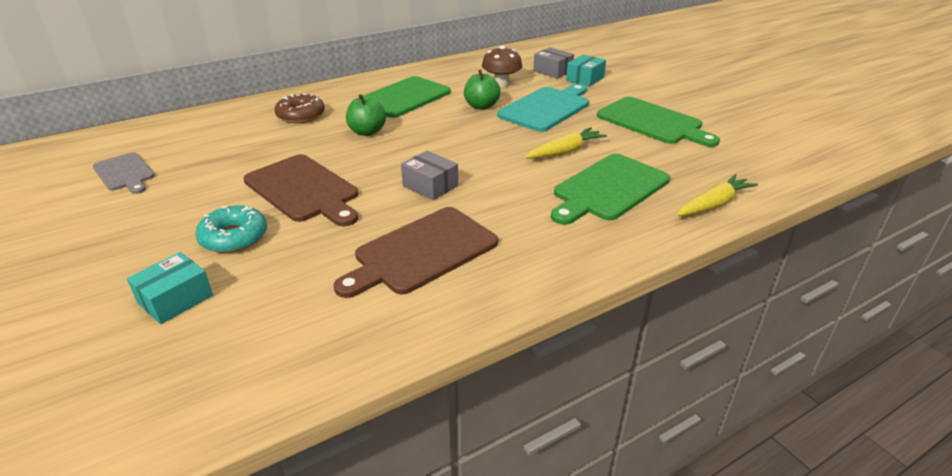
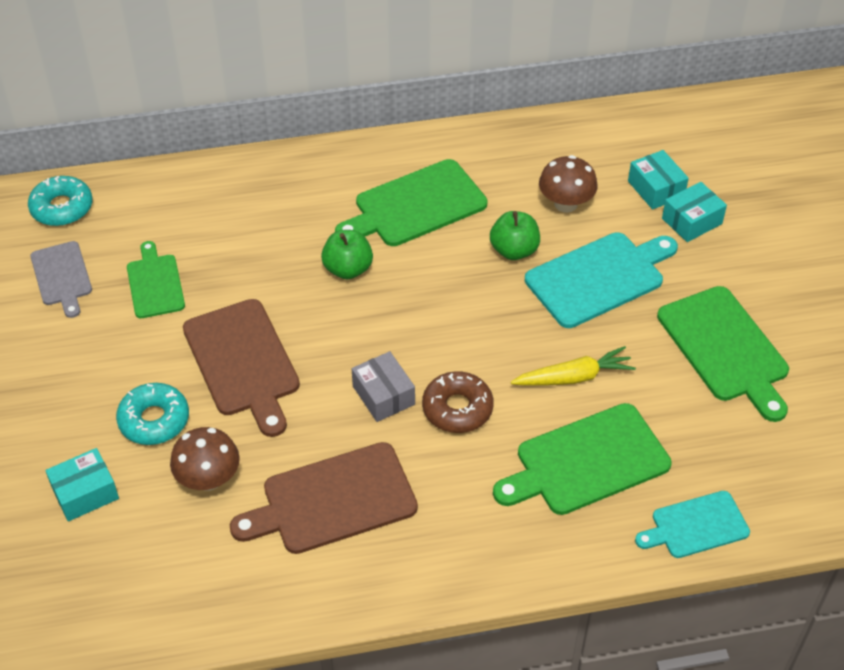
camera: 20 degrees right, 15 degrees up
(118, 140) = (62, 208): none -> turquoise donut
(211, 163) = (155, 283): none -> green cutting board
(300, 263) = (208, 479): none -> brown mushroom
(301, 115) = (279, 211): brown donut -> brown donut (457, 408)
(552, 71) = (656, 189): grey box -> turquoise box
(714, 204) = (695, 526): yellow carrot -> turquoise cutting board

